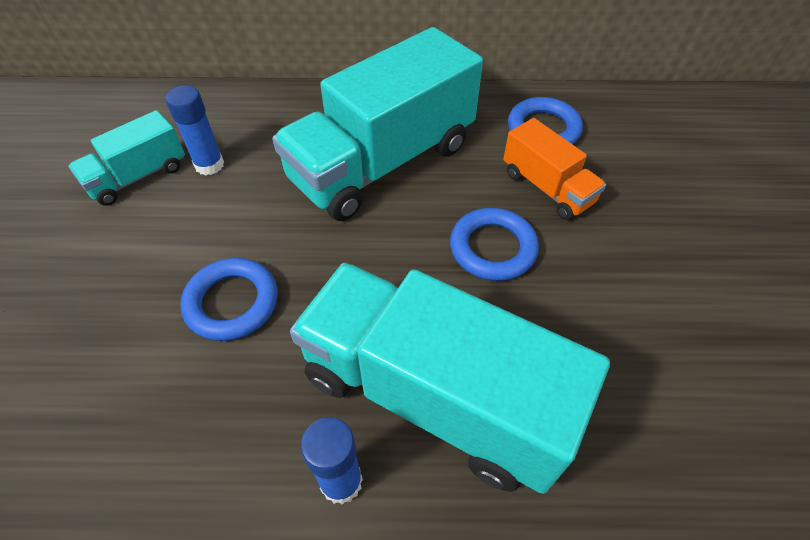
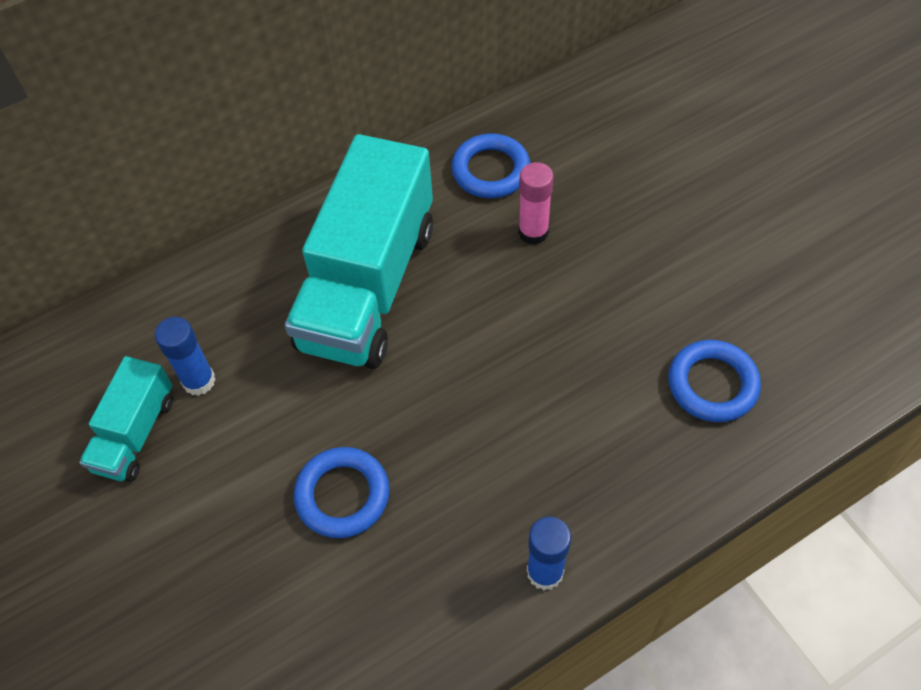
camera: 30 degrees left, 5 degrees up
(434, 395) = (565, 468): turquoise truck -> none
(492, 248) = (526, 317): blue ring -> blue ring (712, 384)
(547, 188) = (533, 232): orange truck -> pink glue stick

